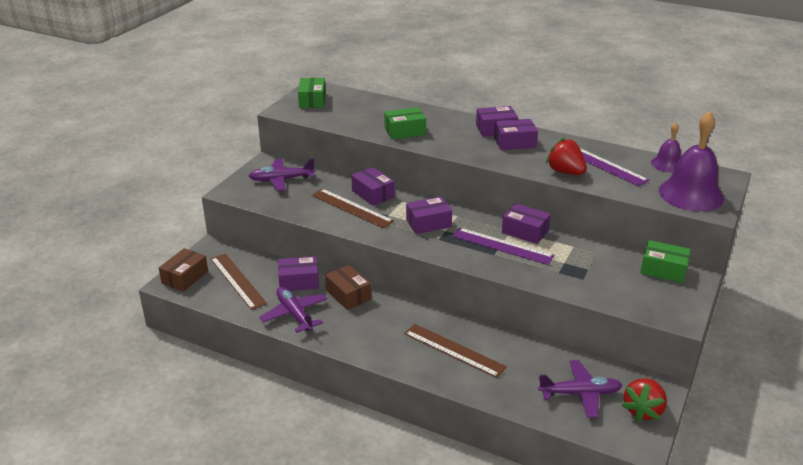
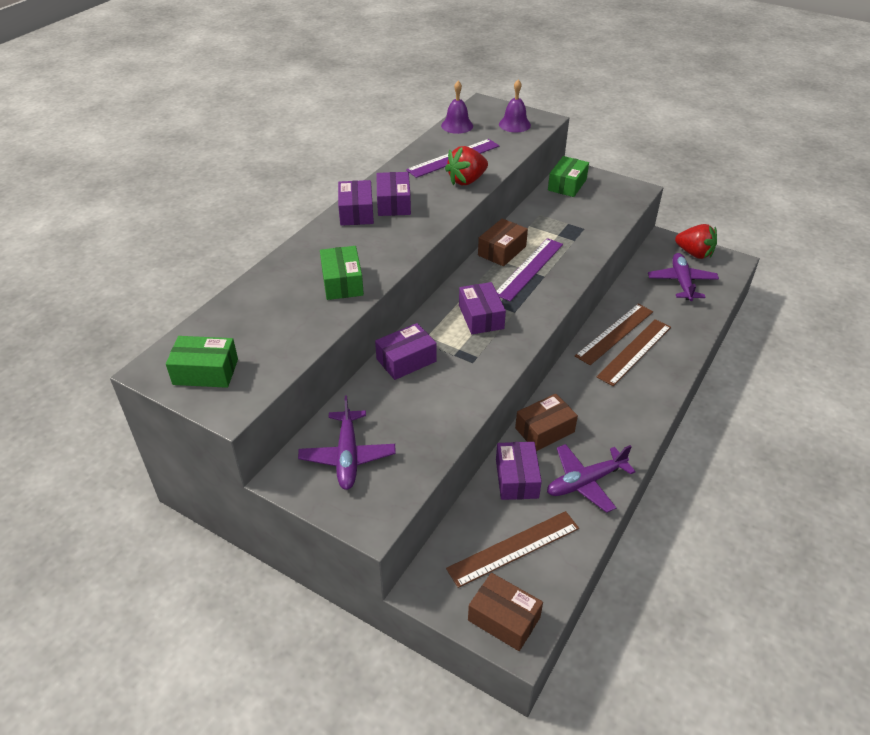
camera: 85 degrees left, 10 degrees up
(351, 208) = (439, 381): brown ruler -> brown ruler (615, 333)
(525, 231) = (502, 251): purple box -> brown box
(691, 194) = (514, 124): purple bell -> purple bell, size x0.54

